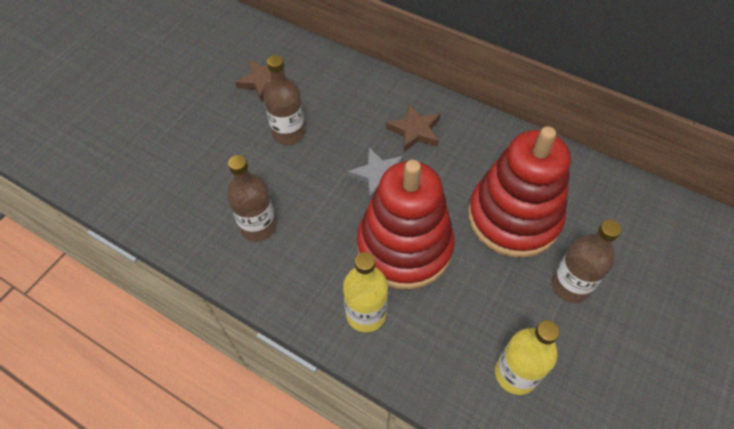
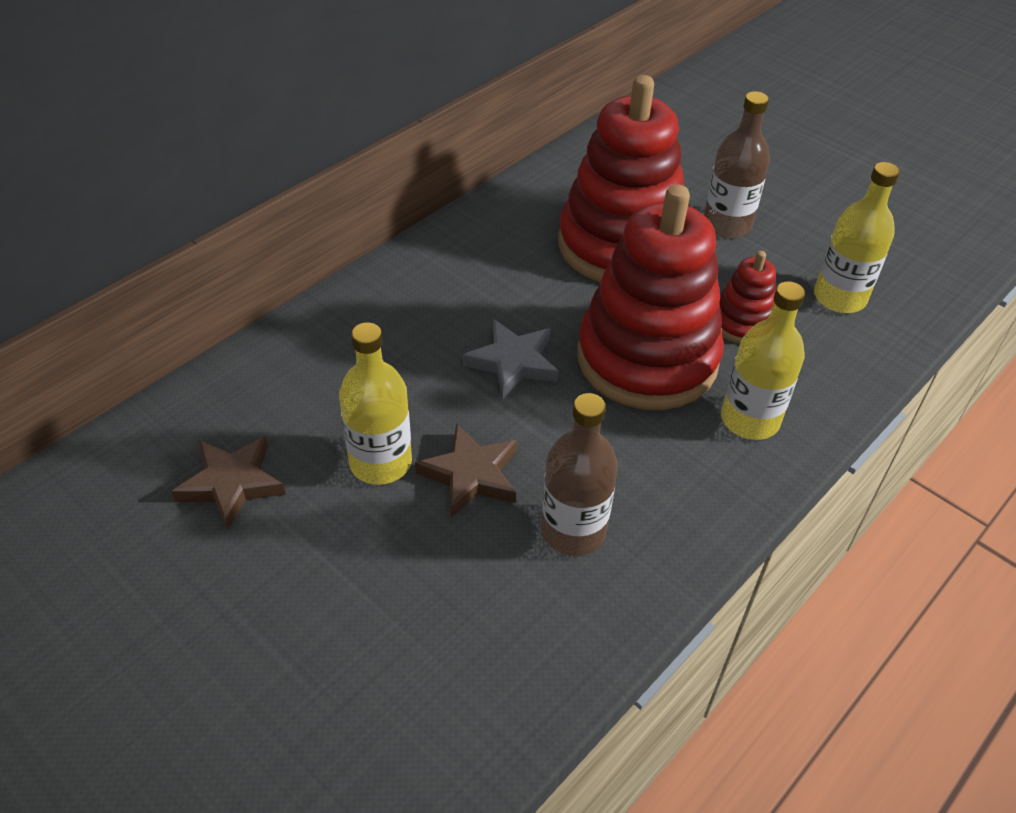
camera: 80 degrees left, 10 degrees down
(289, 133) = (380, 462): brown bottle -> yellow bottle
(415, 131) = (437, 305): brown star -> brown star (471, 475)
(460, 303) = (742, 323): none -> red stacking toy

